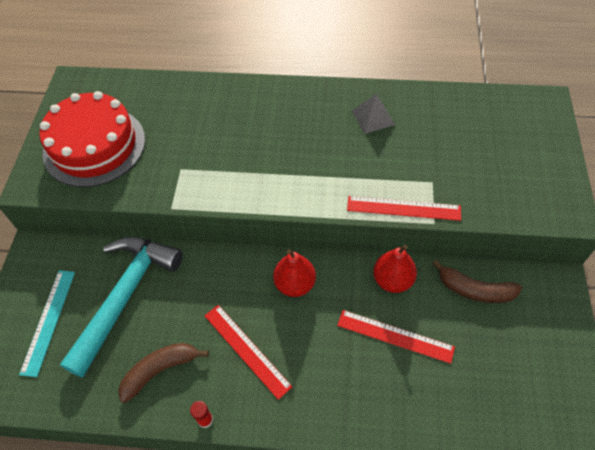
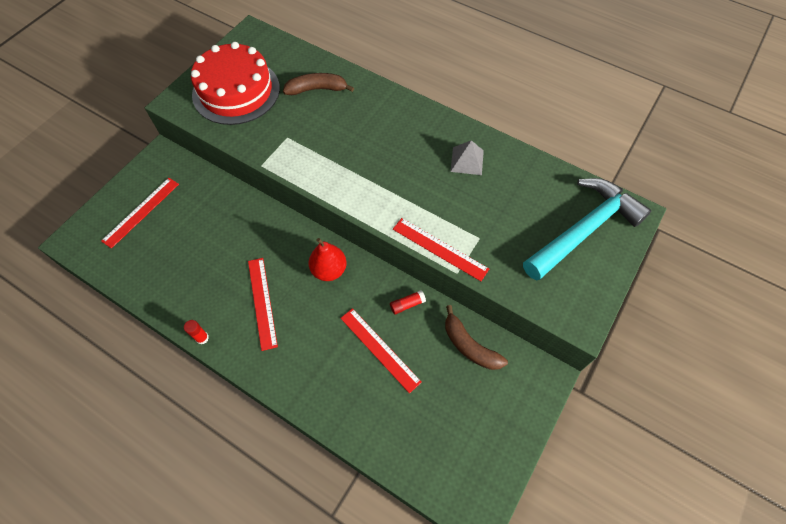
camera: 25 degrees right, 5 degrees up
(48, 321) = (141, 212): turquoise ruler -> red ruler
(125, 297) = (202, 219): turquoise hammer -> turquoise hammer (583, 230)
(160, 370) = (193, 286): brown banana -> brown banana (317, 89)
(392, 280) = (407, 304): red pear -> red glue stick

